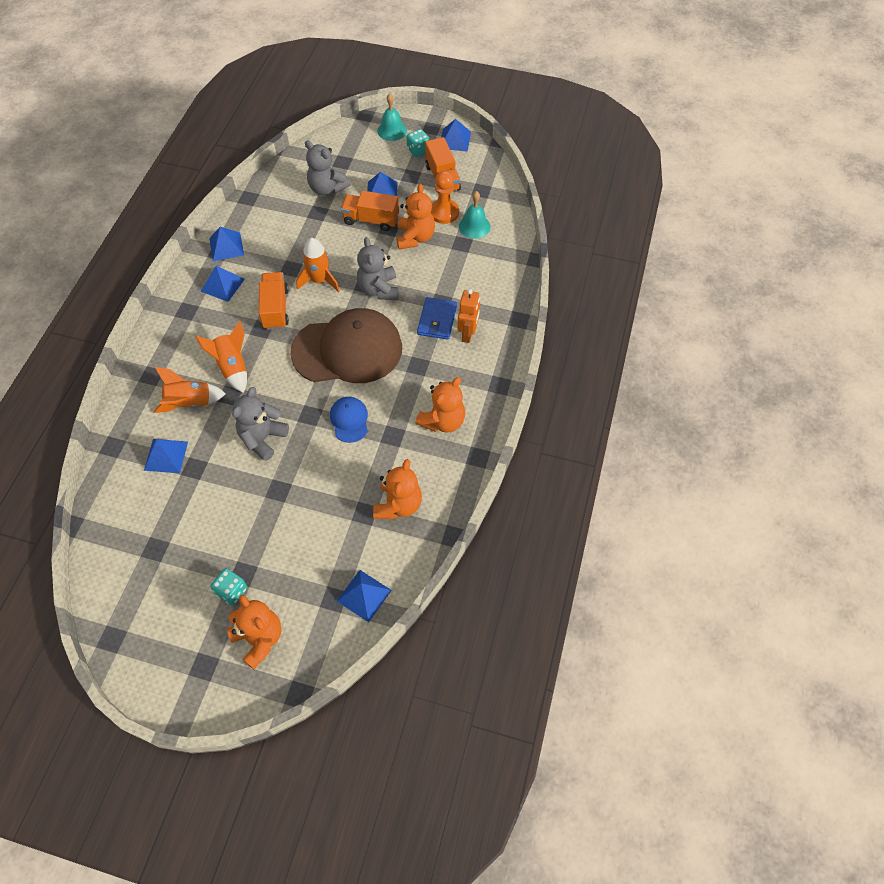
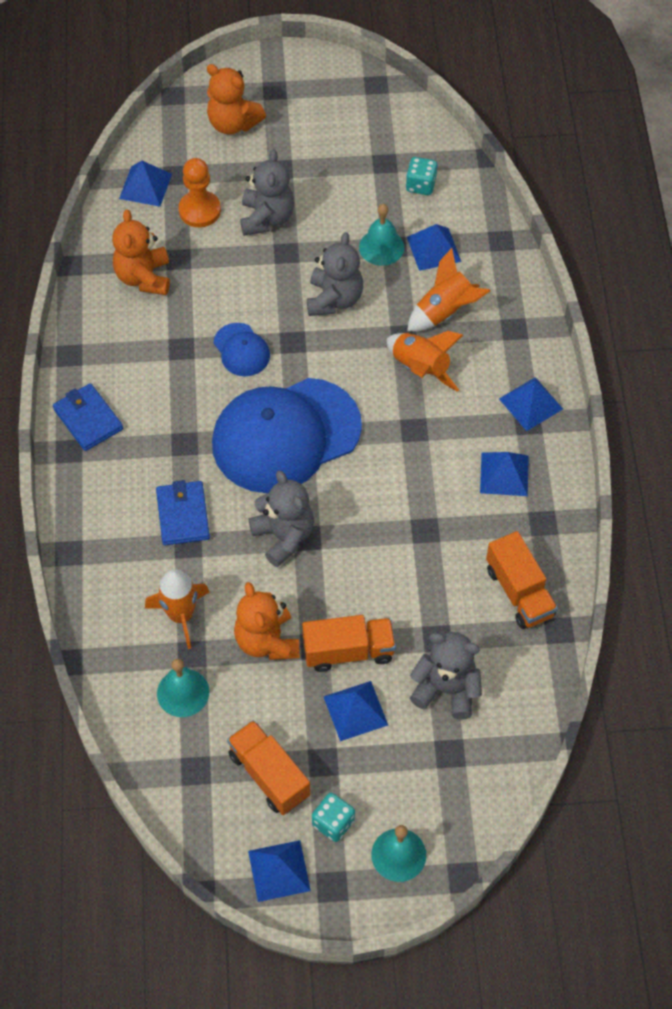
camera: 160 degrees right, 0 degrees up
(203, 470) = (381, 247): none -> turquoise bell
(226, 246) = (537, 534): blue pyramid -> blue pyramid (531, 404)
(232, 591) = (283, 152): turquoise dice -> turquoise dice (421, 185)
(275, 309) = (411, 462): orange truck -> orange truck (519, 592)
(278, 527) = (266, 218): none -> grey teddy bear
(319, 280) = (374, 523): orange rocket -> orange rocket (181, 615)
(347, 350) = (285, 435): brown cap -> blue cap
(443, 421) = (126, 383): orange teddy bear -> none
(444, 212) = (240, 703): orange pawn -> orange pawn (200, 210)
(468, 334) = (133, 508): orange robot -> none
(479, 403) = (88, 419): none -> blue wallet

